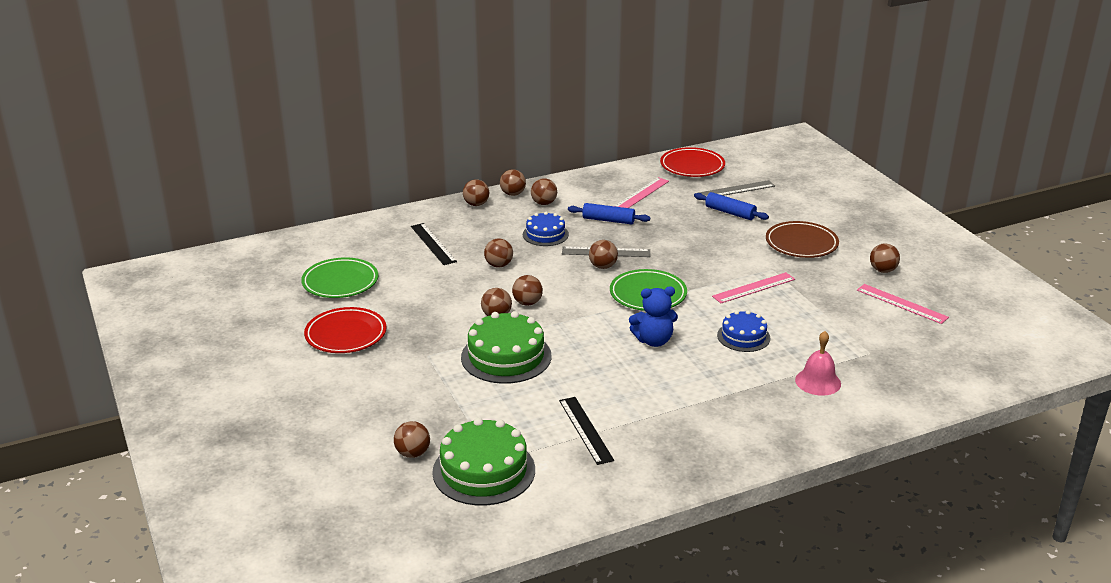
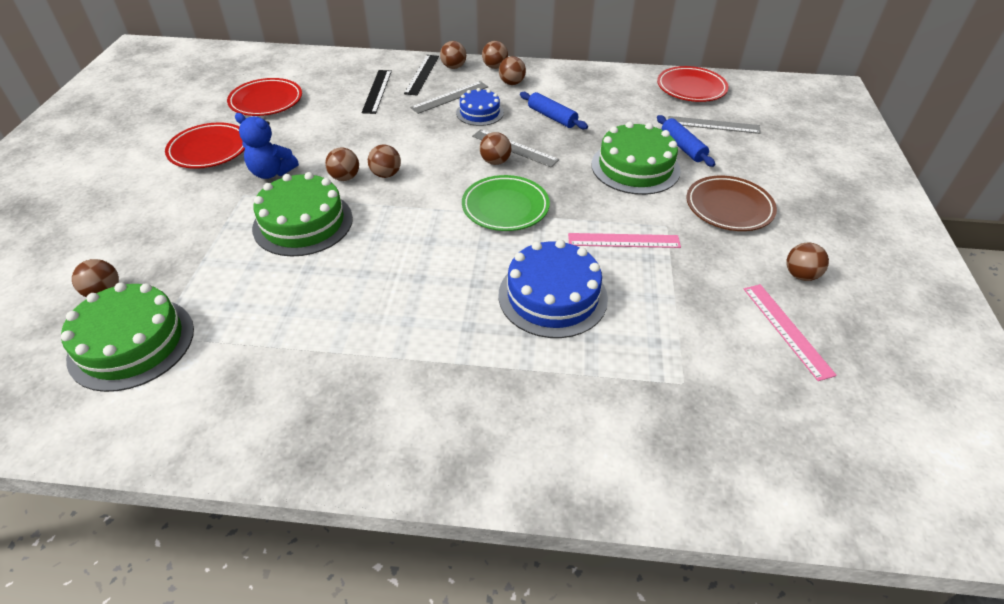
camera: 30 degrees right, 15 degrees up
(340, 282) = (266, 101): green plate -> red plate
(499, 265) = (406, 128): brown ball -> none
(504, 230) = (450, 97): none -> grey ruler
(585, 430) = (272, 340): black ruler -> black ruler (422, 74)
(641, 194) = (611, 101): pink ruler -> none
(653, 341) = (454, 262): blue teddy bear -> blue teddy bear (271, 172)
(711, 237) = (635, 167): none -> green cake
(743, 337) = (552, 296): blue cake -> blue cake, size x1.67
(818, 382) = (579, 395): pink bell -> none

